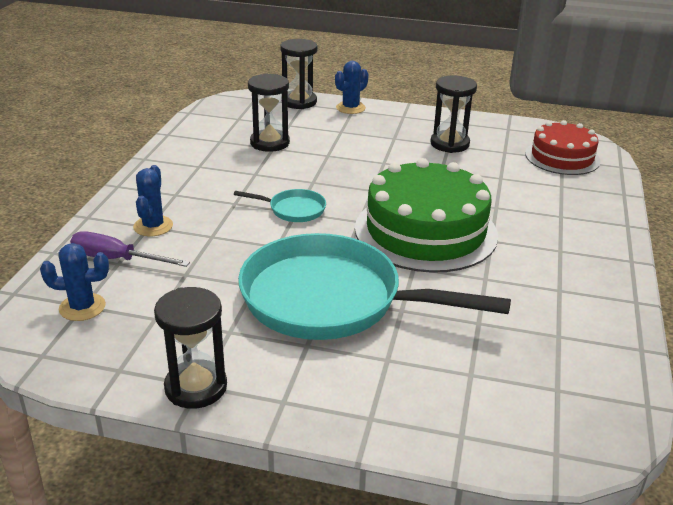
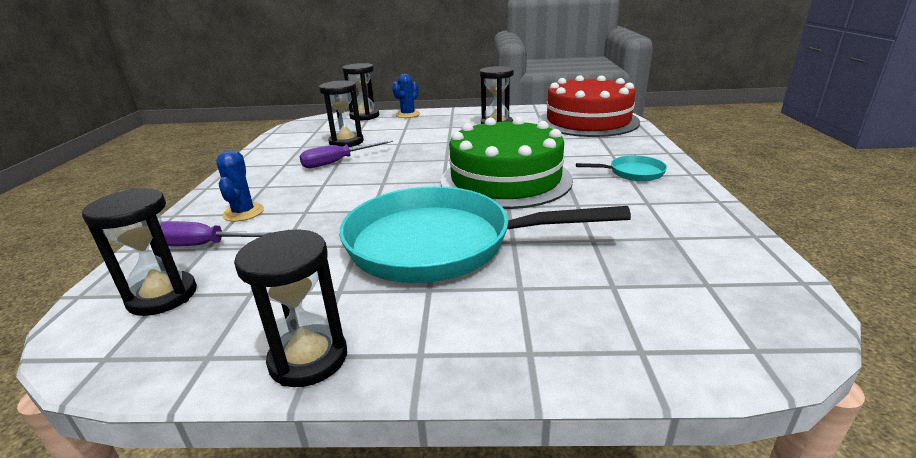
camera: 10 degrees left, 5 degrees down
(82, 307) = (162, 296): blue cactus -> black hourglass
(255, 172) = (338, 162): none -> purple screwdriver
(293, 210) = (380, 181): turquoise pan -> turquoise pan (633, 173)
(562, 157) = (588, 121): red cake -> red cake, size x1.65

